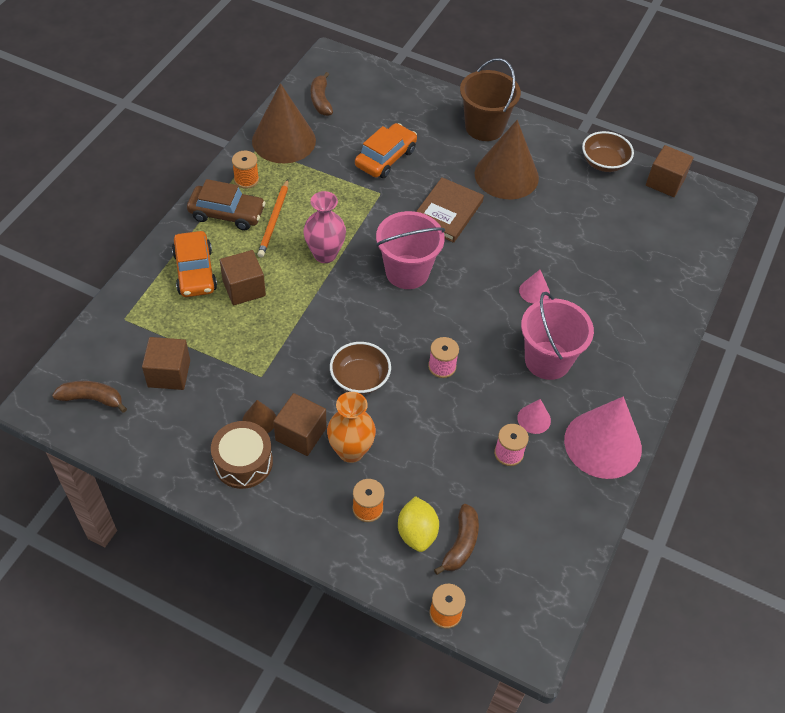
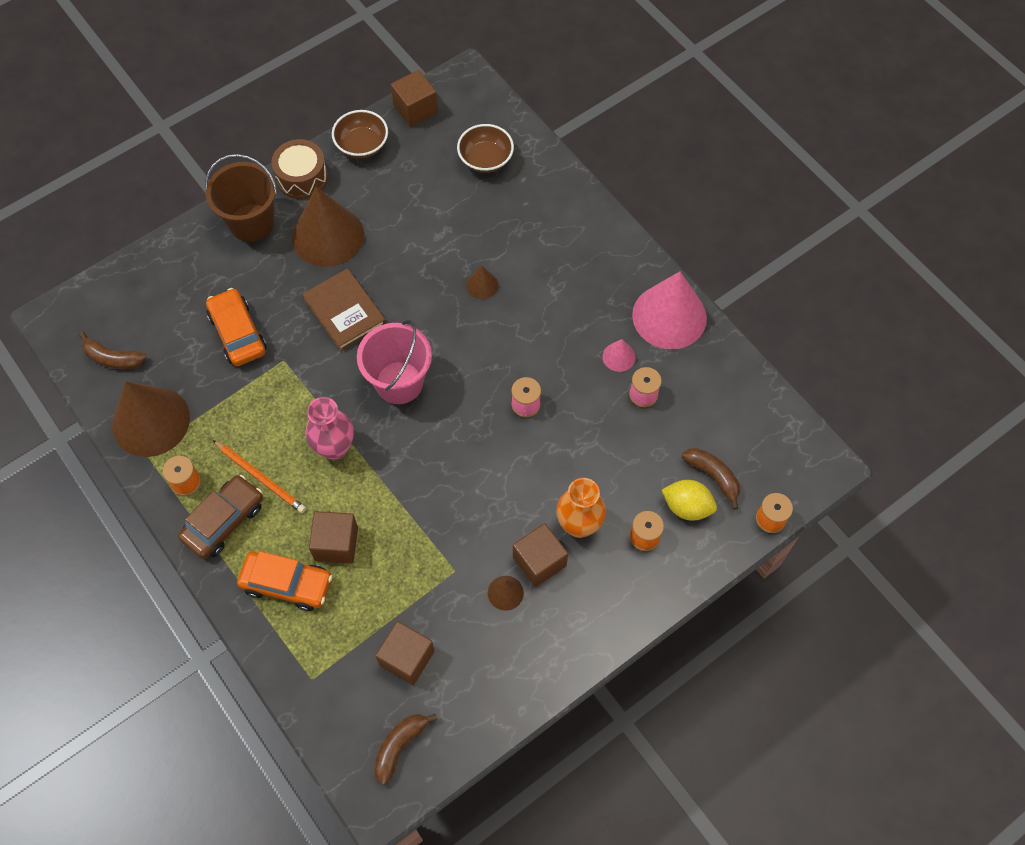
camera: 60 degrees left, 10 degrees up
(243, 462) = (545, 626): brown drum -> brown drum (302, 177)
(360, 379) = (503, 482): brown bowl -> brown bowl (485, 159)
(534, 291) = (482, 285): pink cone -> brown cone
(547, 360) = (563, 314): pink bucket -> none

